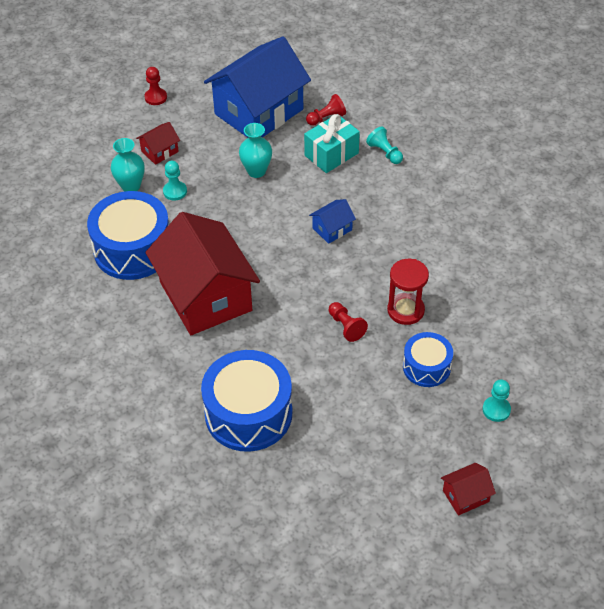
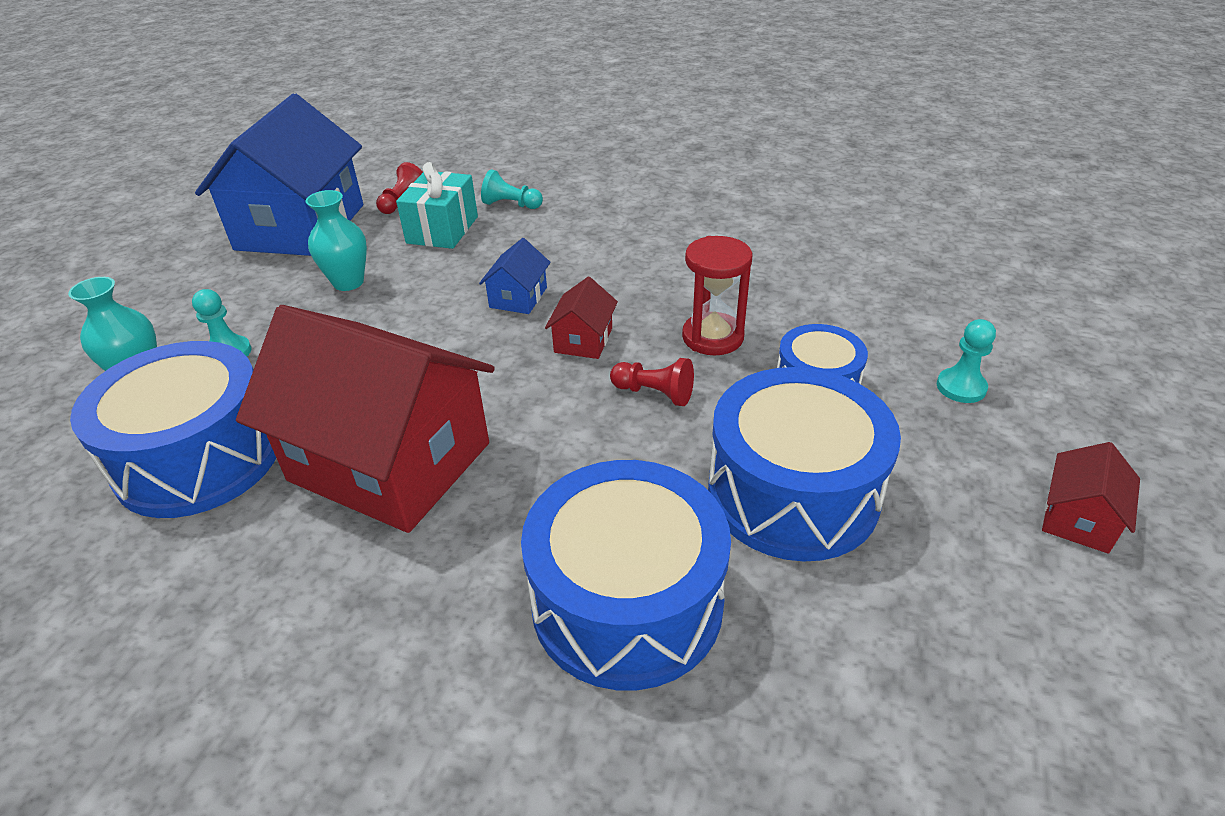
camera: 35 degrees left, 10 degrees down
(156, 97) = (121, 265): red pawn -> none
(160, 151) = (168, 318): red house -> red house (583, 340)
(357, 411) = (792, 493): none -> blue drum

